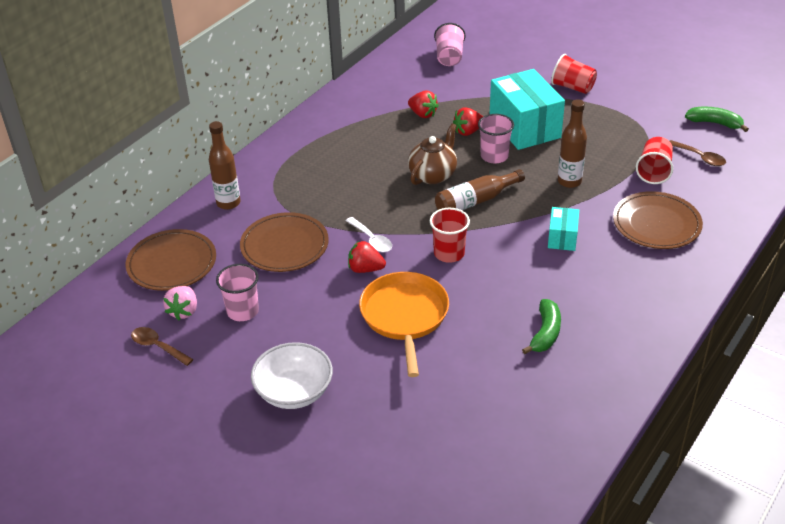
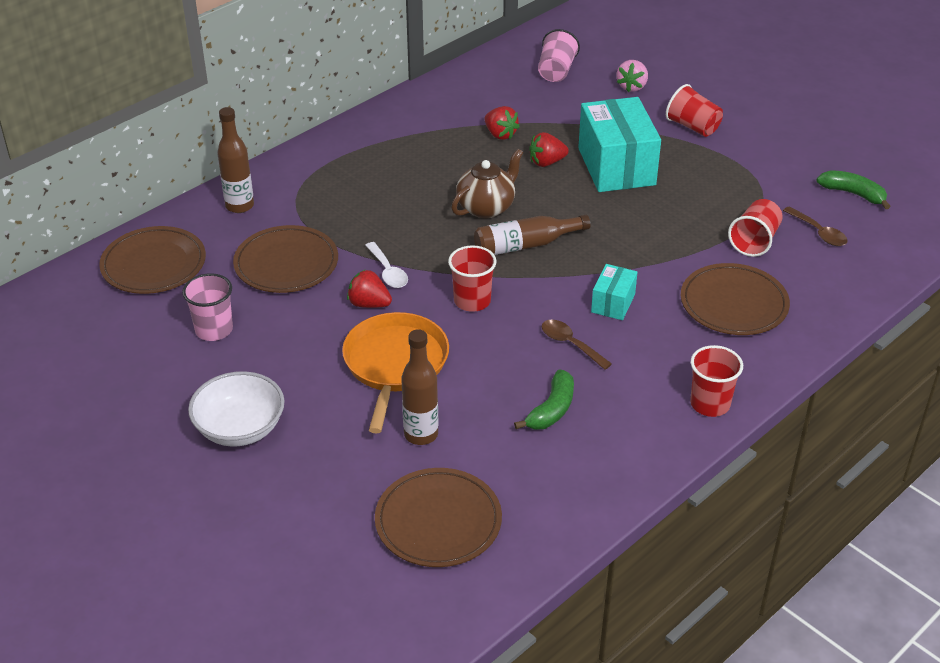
camera: 10 degrees right, 0 degrees up
(157, 347) = (107, 354): brown spoon -> brown spoon (570, 344)
(184, 311) = (149, 320): pink strawberry -> pink strawberry (632, 87)
(487, 442) = (438, 521): none -> brown plate
(494, 156) = (567, 196): pink cup -> none
(569, 181) = (646, 238): brown bottle -> brown bottle (421, 434)
(668, 308) = (710, 404): none -> red cup

